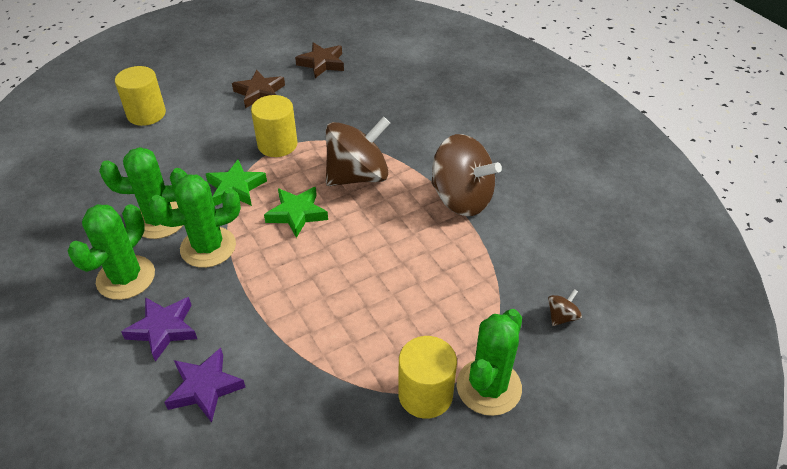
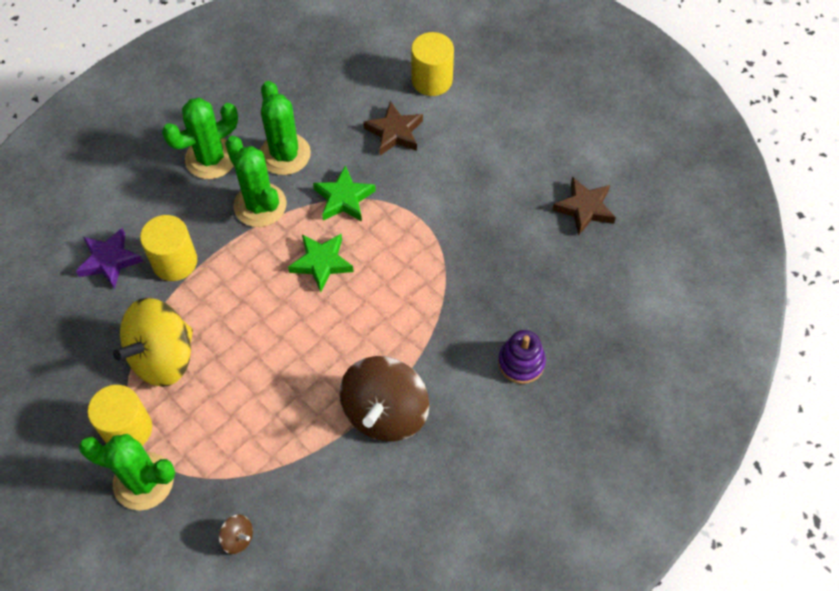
camera: 75 degrees right, 15 degrees up
(126, 278) = (211, 158): green cactus -> green cactus turned 45 degrees counterclockwise
(163, 329) = (161, 208): purple star -> none
(260, 93) = (503, 166): brown star -> brown star (394, 132)
(277, 144) = (420, 212): yellow cylinder -> yellow cylinder (174, 262)
(350, 351) = (163, 357): none -> yellow spinning top
(357, 176) = (393, 302): brown spinning top -> none
(440, 118) = (521, 362): none -> purple stacking toy

